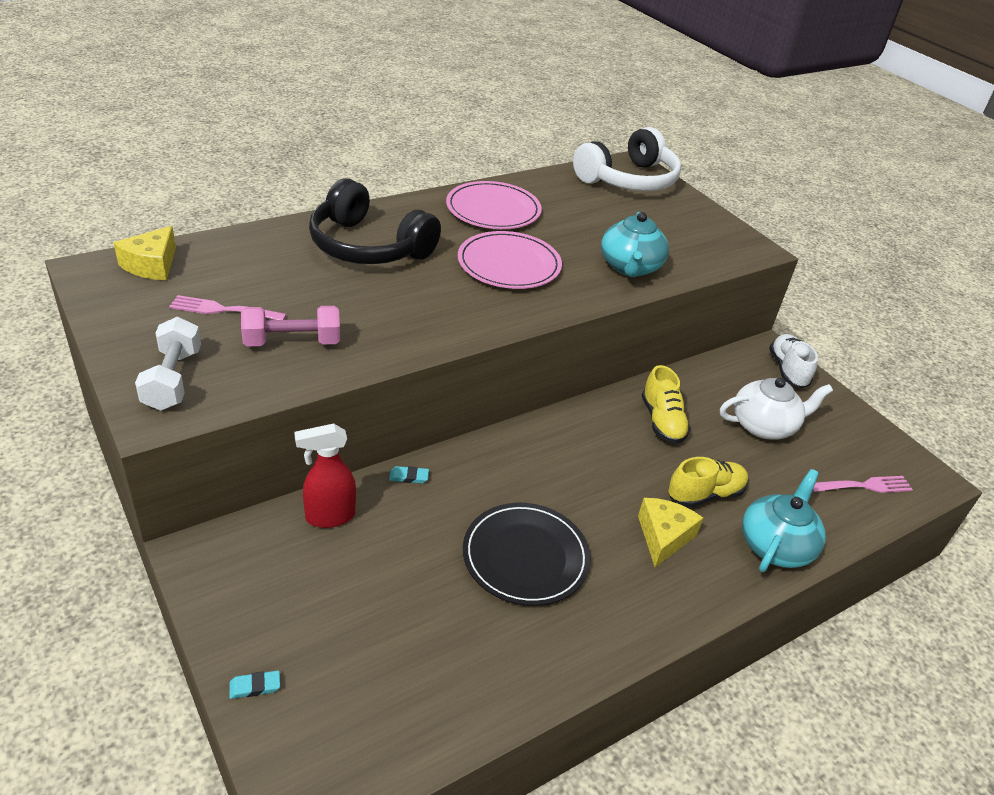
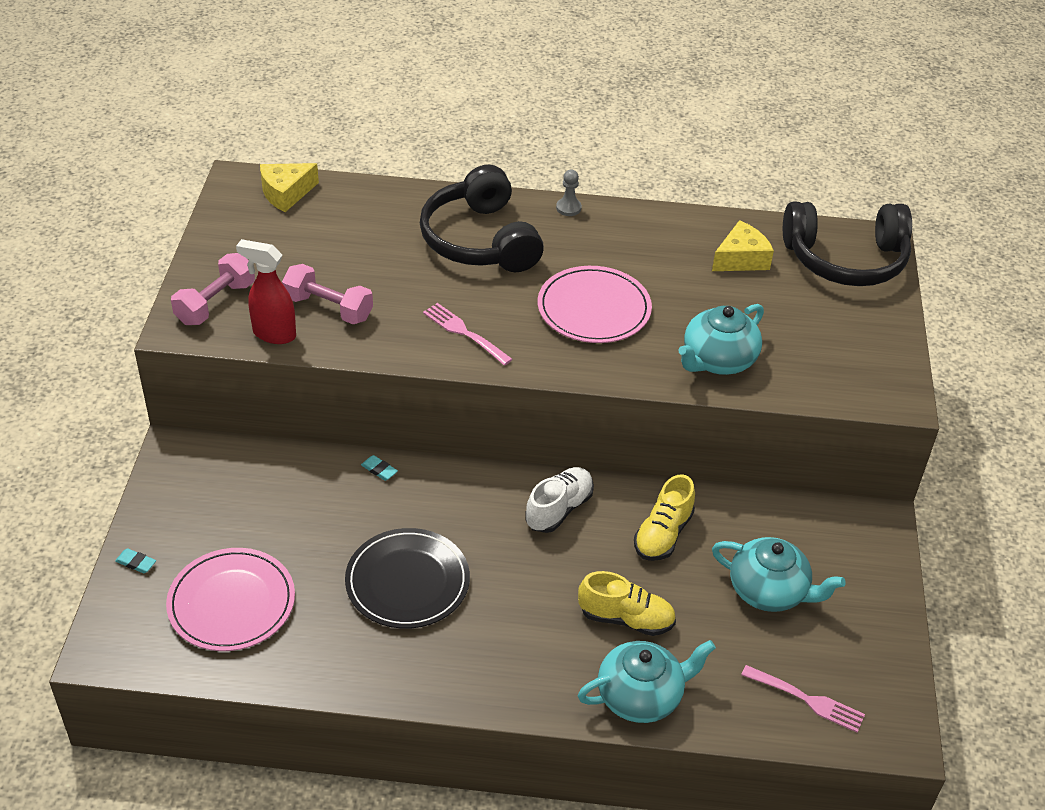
camera: 40 degrees right, 5 degrees up
(173, 379) = (215, 303): white dumbbell -> pink dumbbell
(223, 310) = (303, 257): pink fork -> pink fork (464, 333)
(329, 517) = (289, 471): red spray bottle -> red spray bottle (273, 334)
(411, 204) = (568, 208): none -> grey pawn
(493, 209) = (645, 243): pink plate -> pink plate (231, 602)
(628, 180) = (845, 259): white headphones -> black headphones
(663, 537) = (543, 631): yellow cheese -> yellow cheese (741, 259)
(764, 426) = (769, 591): white teapot -> turquoise teapot
(787, 370) = (872, 552): white shoe -> white shoe (559, 509)

